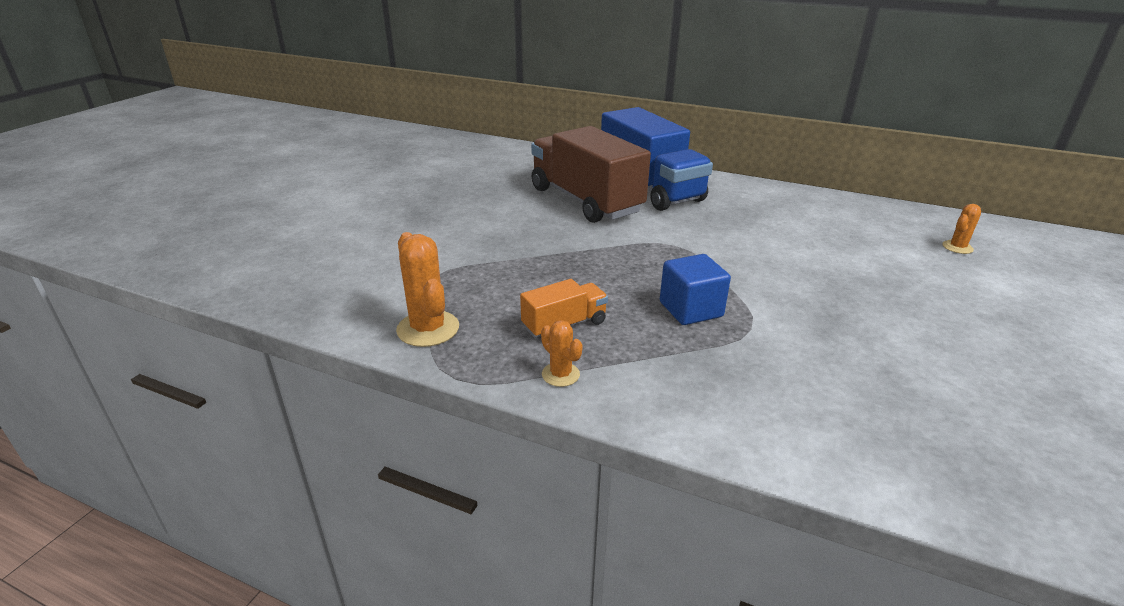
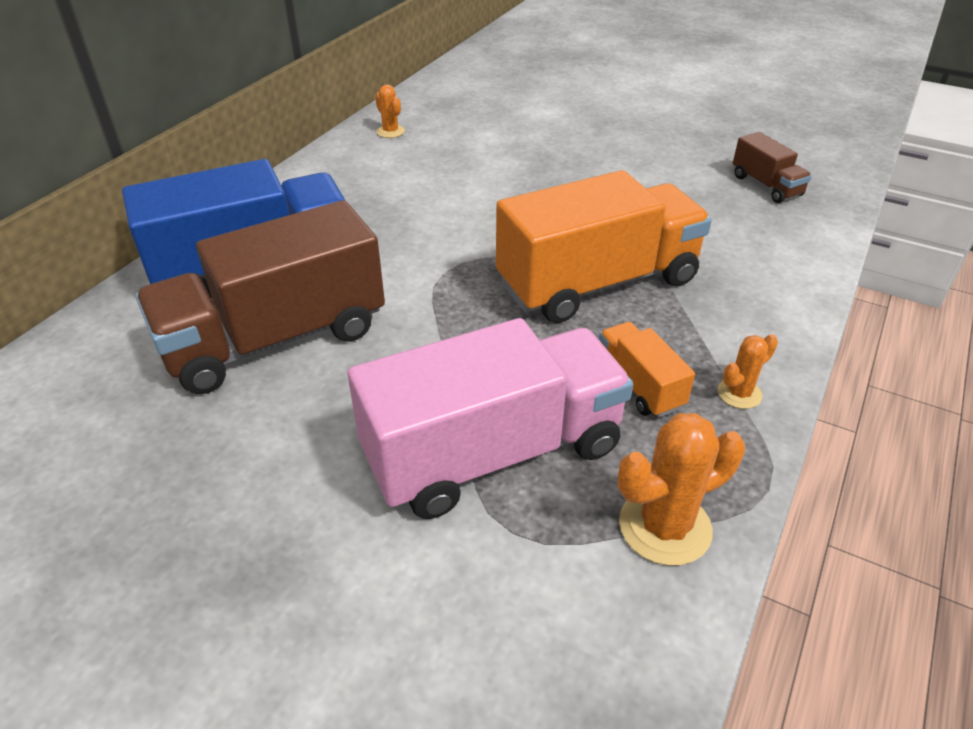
camera: 85 degrees left, 10 degrees up
(494, 269) = (493, 452): none -> pink truck
(691, 309) = (597, 283): blue cube -> orange truck
(957, 247) = (477, 109): orange cactus -> orange cactus (390, 131)
(970, 441) = (766, 185): none -> brown truck

